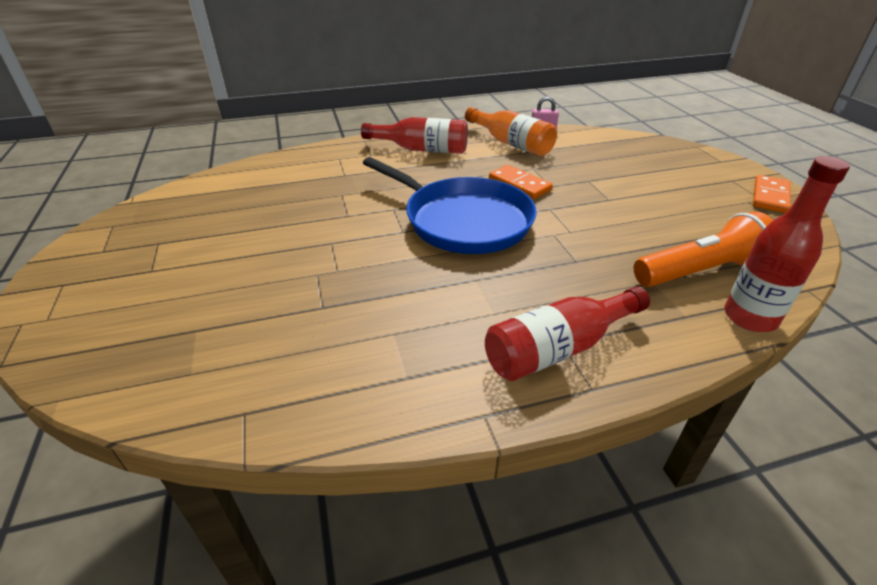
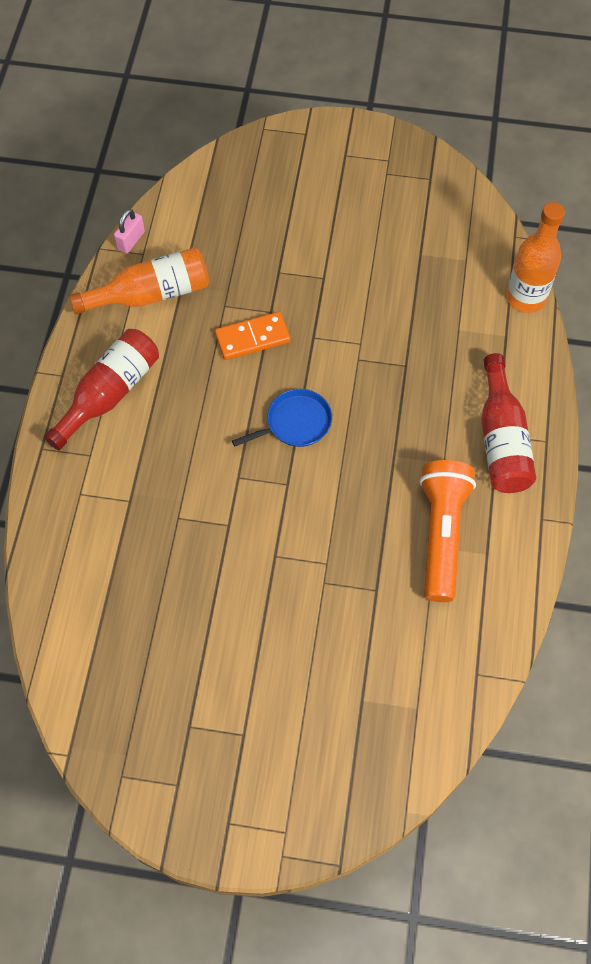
camera: 65 degrees left, 25 degrees up
(462, 220) = (295, 423): blue pan -> blue pan, size x0.47
(700, 271) = (462, 288): orange flashlight -> orange flashlight (441, 534)
(750, 317) = (525, 297): red bottle -> orange bottle
(770, 196) = (388, 151): orange domino -> none

